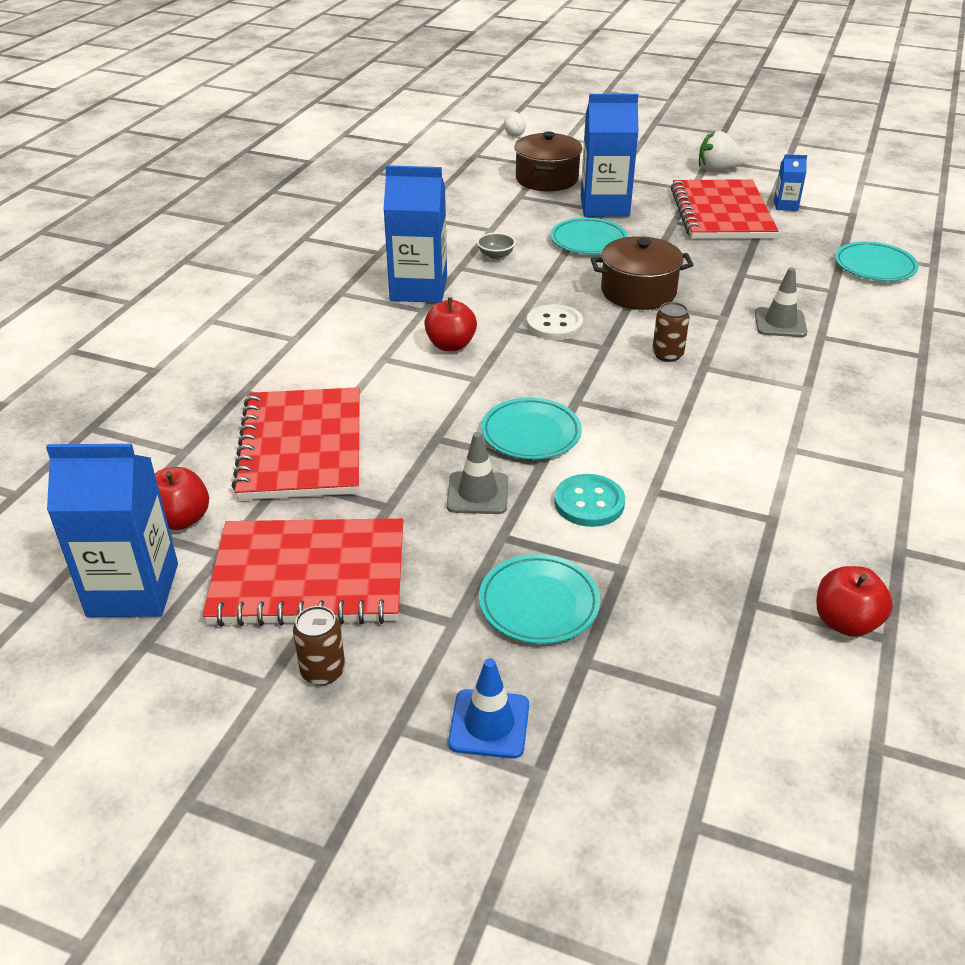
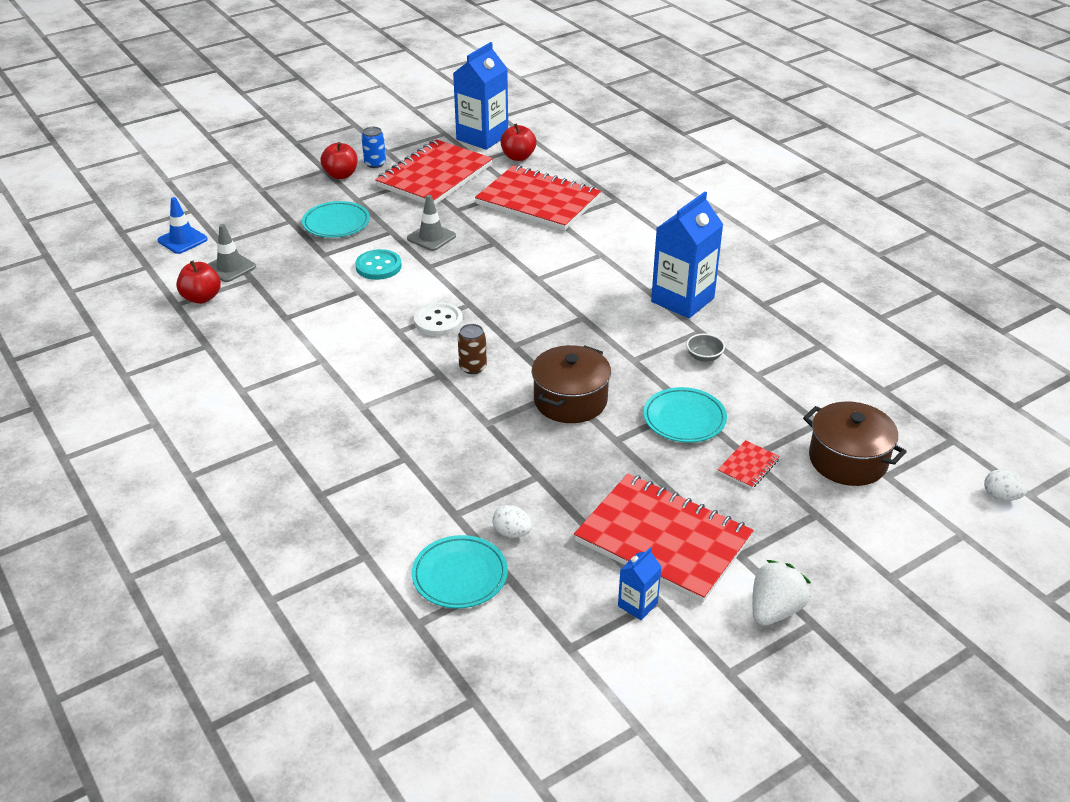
camera: 125 degrees right, 0 degrees up
(323, 671) = (375, 163): brown can -> blue can
(451, 345) = (589, 284): red apple -> red apple (341, 175)
(489, 724) = (296, 188): blue traffic cone -> blue traffic cone (182, 240)
(531, 433) = (459, 274): turquoise plate -> none
(554, 325) = (567, 337): white button -> white button (438, 321)
(604, 206) = (748, 466): blue carton -> red notebook
(780, 323) = (446, 448): grey traffic cone -> grey traffic cone (230, 267)
(808, 263) = (512, 533): none -> white egg

